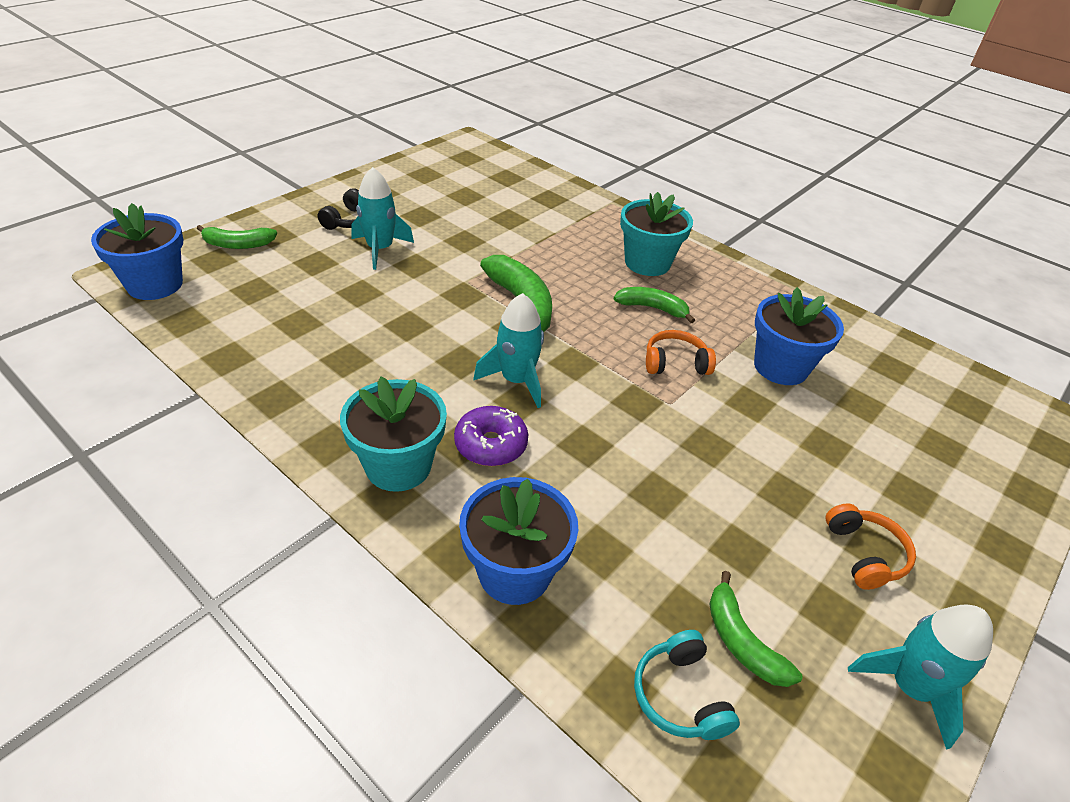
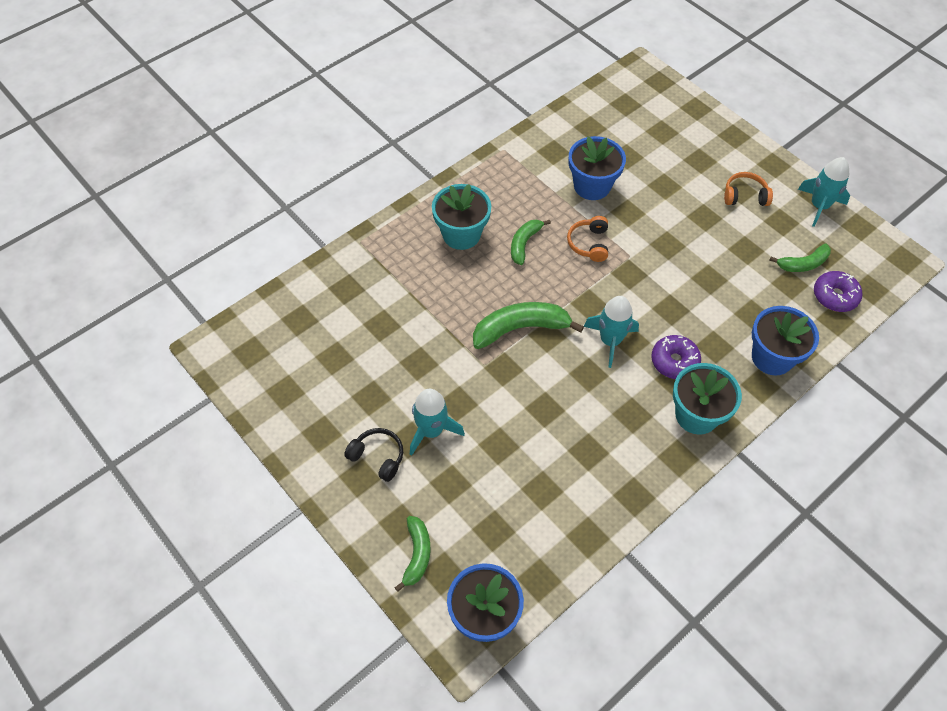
camera: 80 degrees left, 15 degrees up
(679, 695) = (835, 296): turquoise headphones -> purple donut

